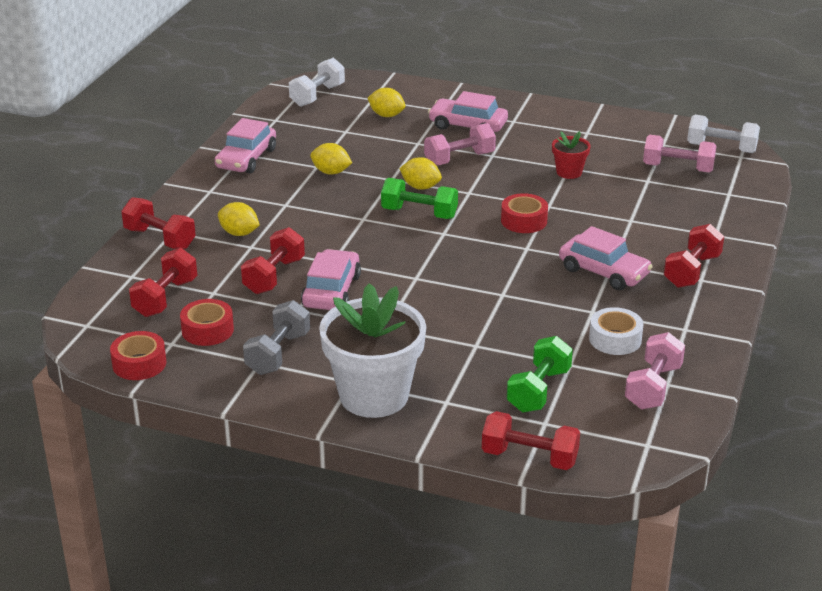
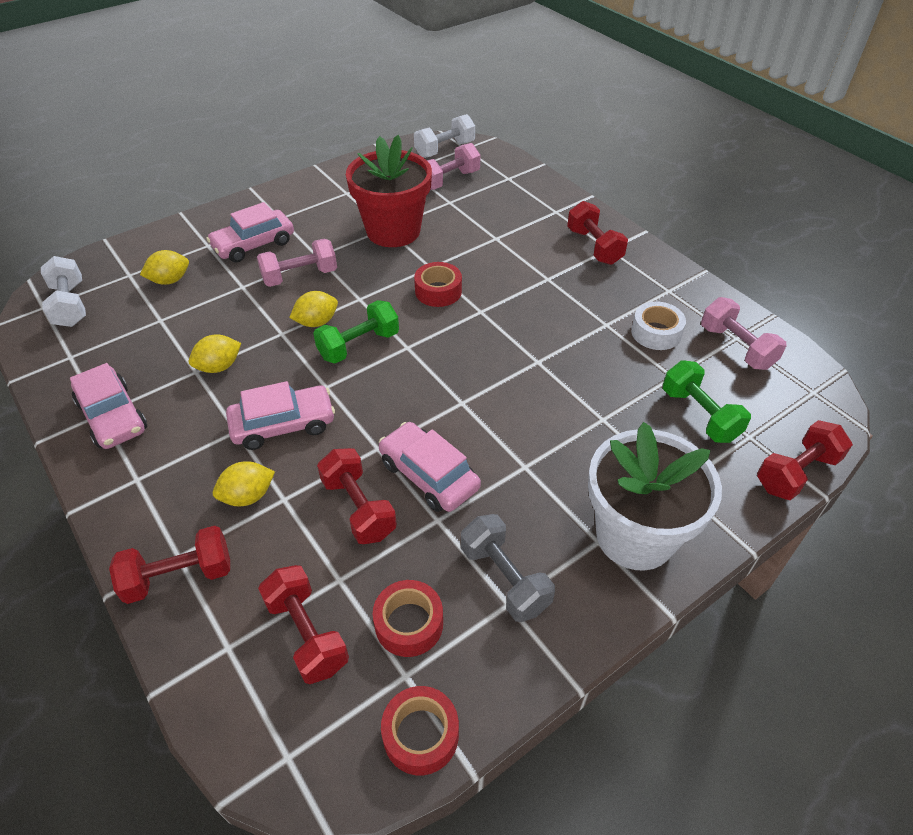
camera: 55 degrees left, 15 degrees up
(459, 159) = (300, 276): pink dumbbell -> pink dumbbell turned 60 degrees clockwise
(569, 172) = (393, 231): red flower pot -> red flower pot, size x2.15
(604, 272) = (555, 289): pink car -> pink car (283, 424)

